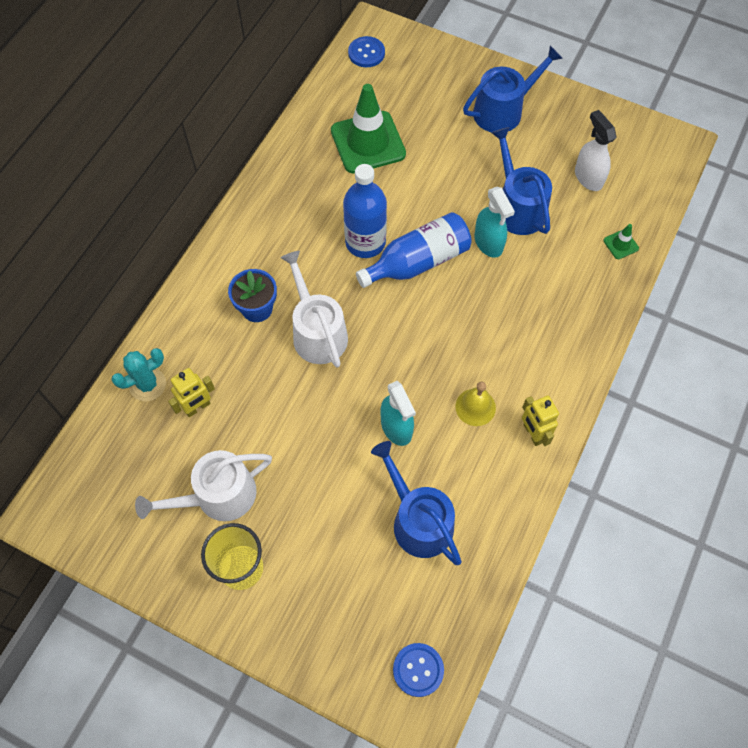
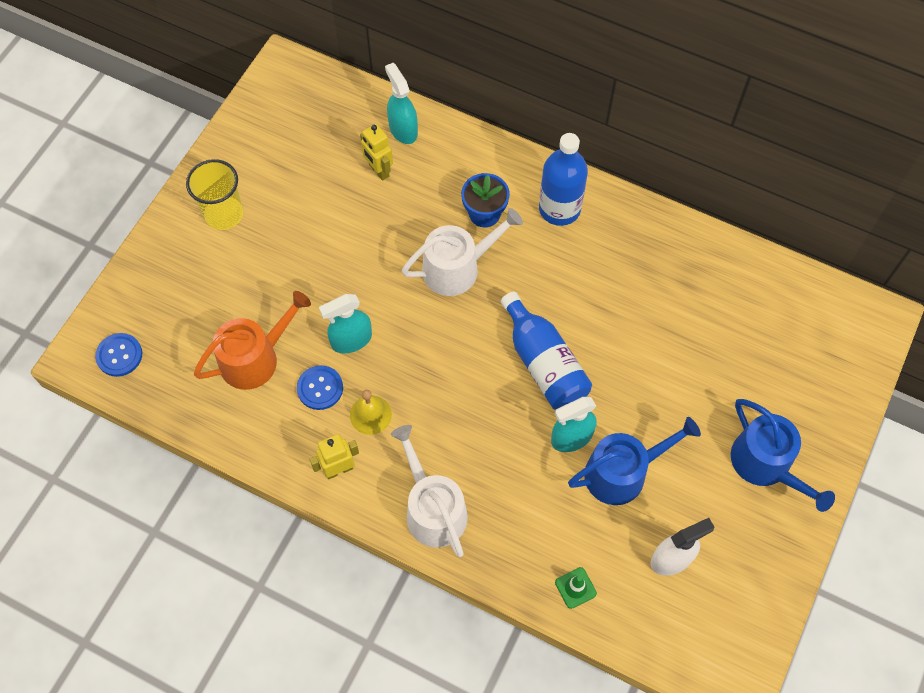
camera: 90 degrees right, 0 degrees up
(147, 384) = (403, 129): turquoise cactus -> turquoise spray bottle
(218, 496) = (291, 192): white watering can -> white watering can (432, 509)
(365, 242) = (567, 311): blue bottle -> blue bottle (559, 209)
(366, 53) = (837, 311): blue button -> blue button (320, 388)
(368, 142) = (702, 313): green traffic cone -> none
(418, 520) = (255, 358): blue watering can -> orange watering can

